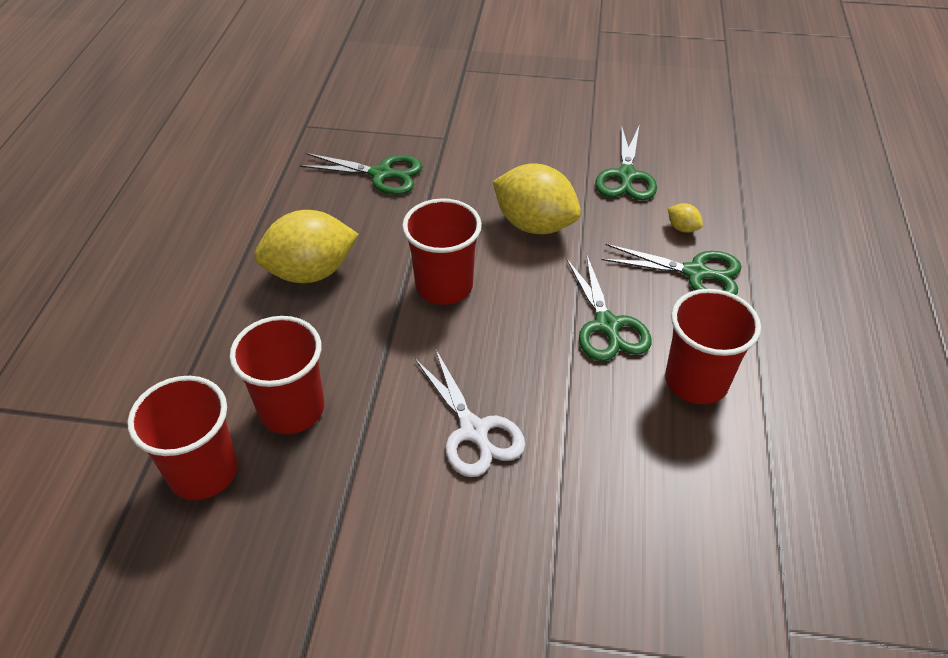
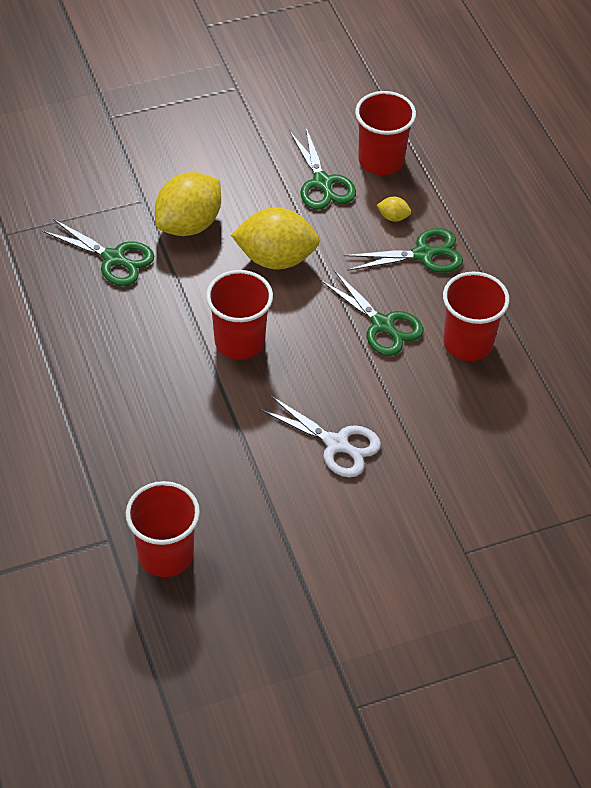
camera: 30 degrees left, 5 degrees up
(292, 409) = (195, 485): red cup -> red cup (381, 160)
(311, 272) = (123, 372): yellow lemon -> yellow lemon (189, 224)
(381, 174) = (113, 258): green scissors -> green scissors turned 45 degrees clockwise

